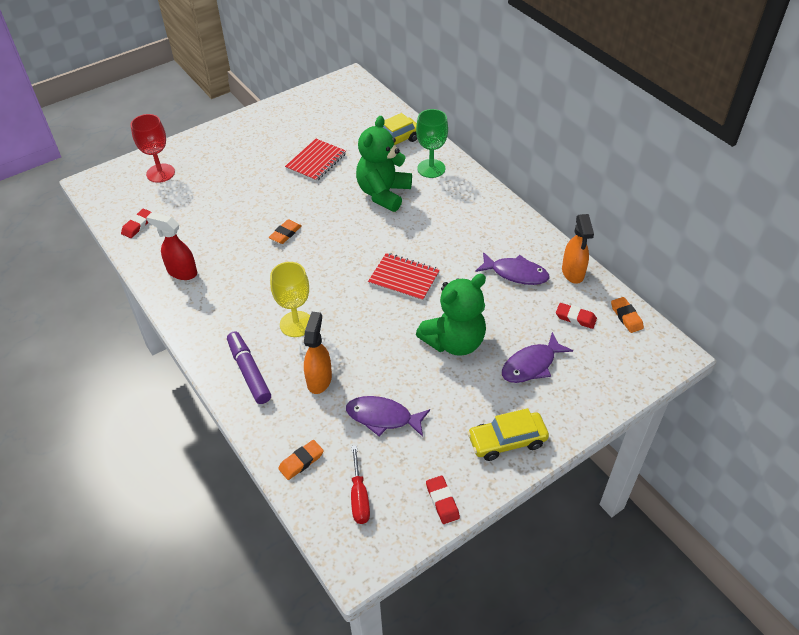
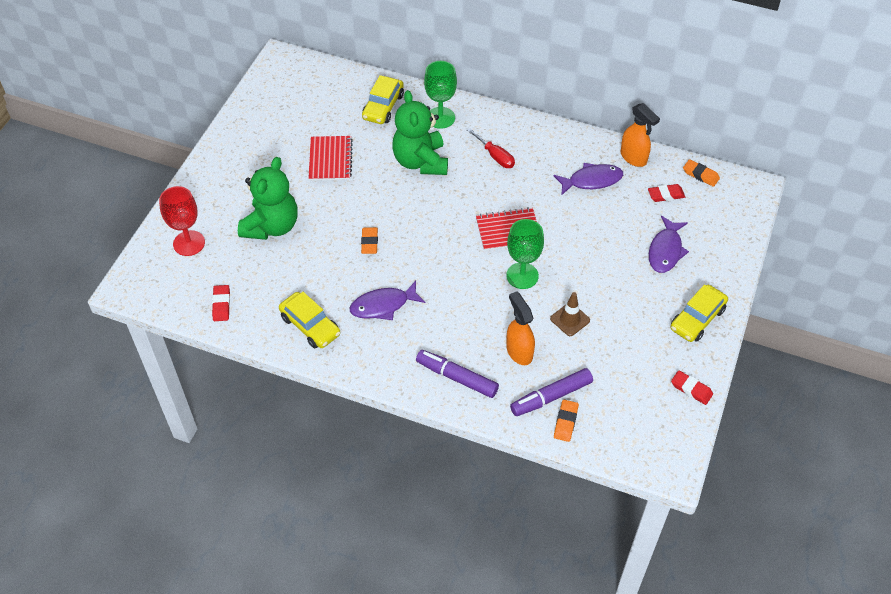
camera: 35 degrees left, 5 degrees up
(182, 272) = (310, 325): red spray bottle -> yellow car
(296, 324) = (457, 317): yellow goblet -> none
(309, 432) = (551, 396): none -> purple marker
(359, 497) = (631, 421): red screwdriver -> red screwdriver (495, 156)
(381, 320) = (522, 276): none -> green goblet
(383, 417) = (594, 353): purple fish -> purple fish (383, 305)
(388, 377) = (570, 319): none -> brown traffic cone
(454, 342) = (594, 263): green teddy bear -> green teddy bear (271, 226)

